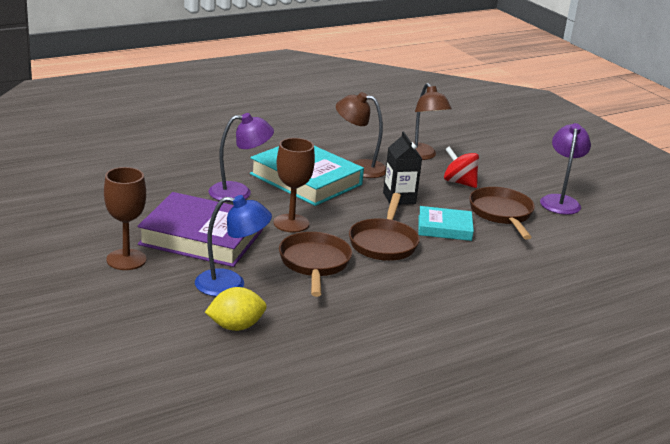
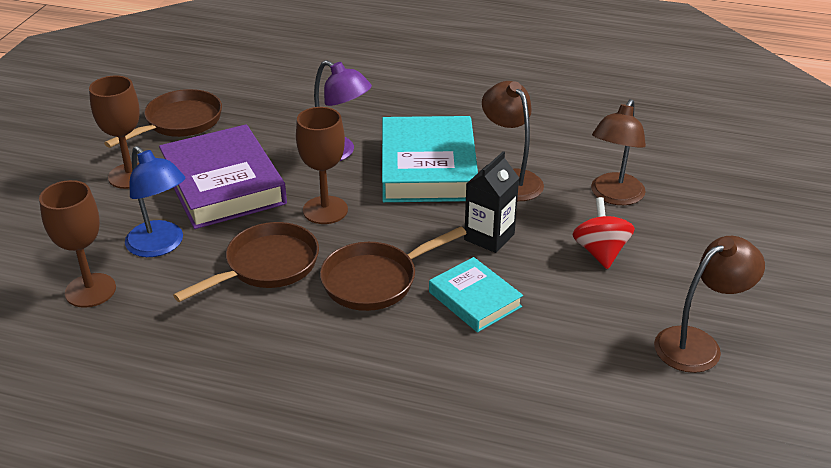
camera: 50 degrees right, 10 degrees up
(236, 326) = (90, 290): yellow lemon -> brown goblet
(501, 214) = (580, 319): brown pan -> brown pan (179, 122)
(560, 201) = (698, 344): purple lamp -> brown lamp

